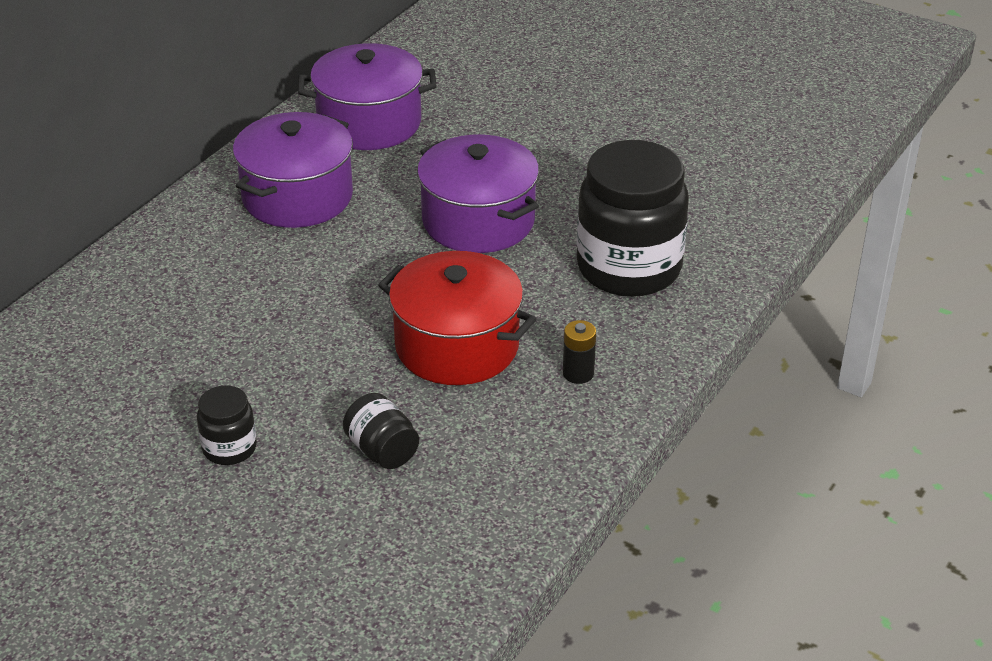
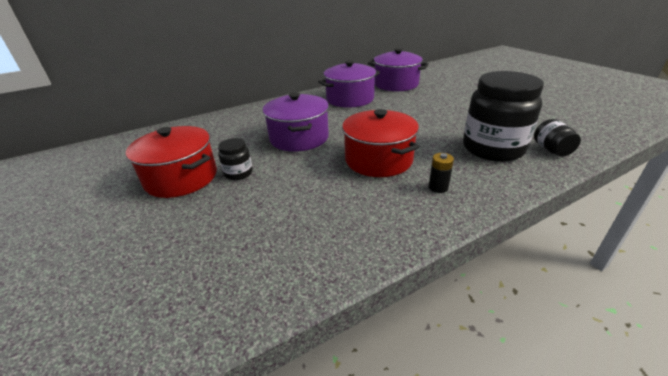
camera: 30 degrees right, 5 degrees down
(129, 491) = (181, 178): none -> red pot
(382, 450) = (305, 194): black jar -> black jar (551, 150)
(478, 221) = (422, 118): purple pot -> purple pot (299, 138)

